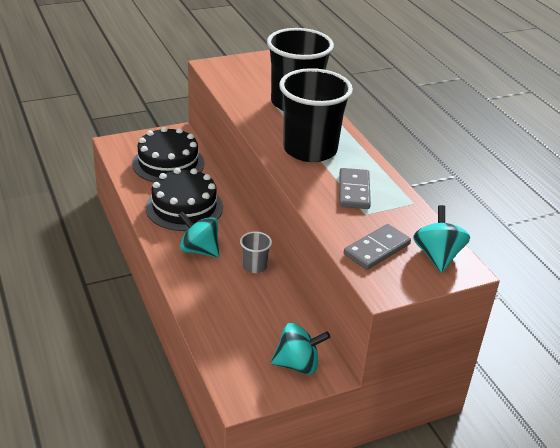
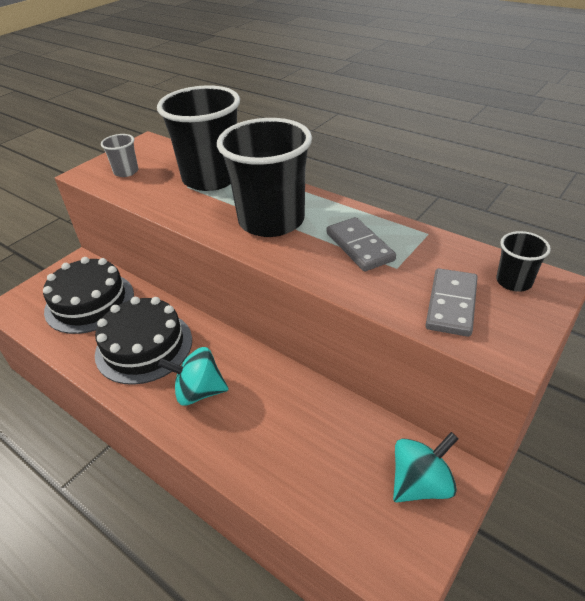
camera: 25 degrees left, 5 degrees up
(254, 266) = (274, 380): grey cup -> grey cup (126, 172)
(437, 256) = (514, 281): turquoise spinning top -> black cup

